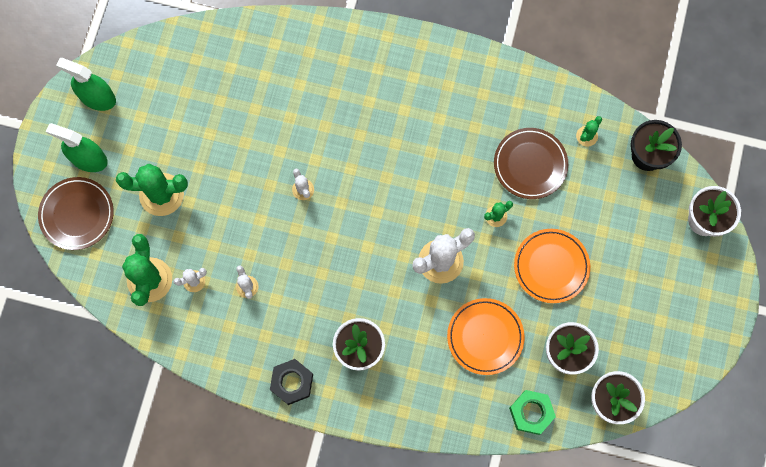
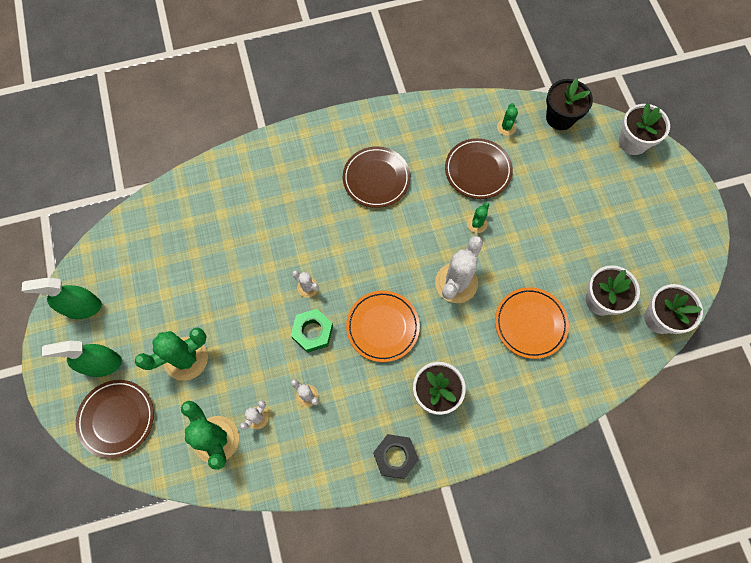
camera: 30 degrees left, 5 degrees down
(427, 120) = (376, 179): none -> brown plate
(531, 413) = (606, 364): green nut -> green nut (312, 332)
(551, 266) = (545, 239): orange plate -> orange plate (382, 327)

